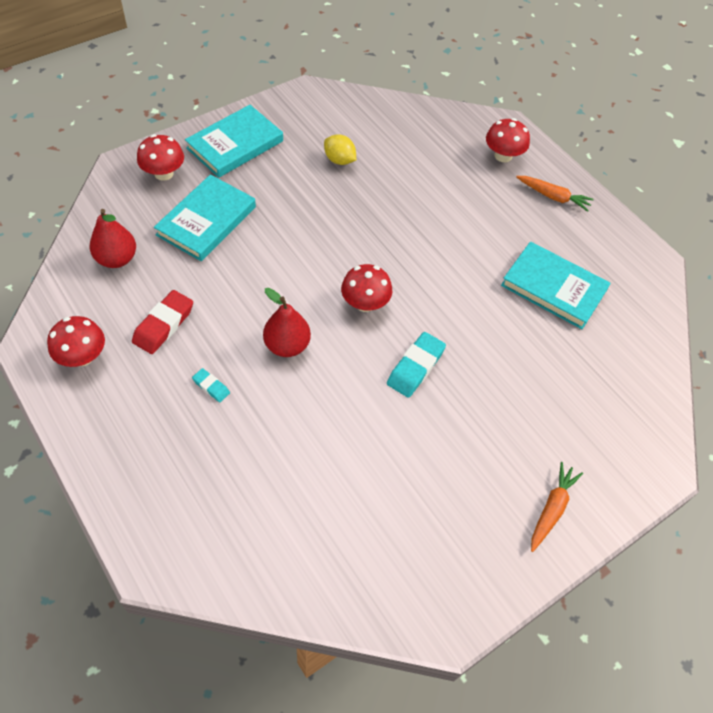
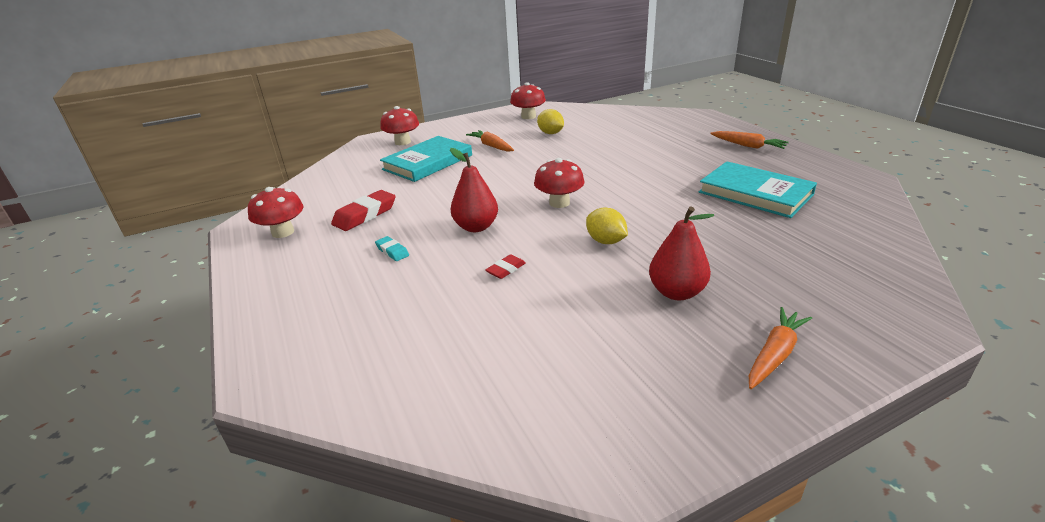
camera: 15 degrees right, 25 degrees down
(117, 259) = (343, 181): red pear -> red pear (676, 292)
(235, 144) = (465, 129): turquoise book -> none
(274, 187) = (491, 146): none -> orange carrot
(328, 412) = (506, 269): none -> red eraser
(415, 367) = (606, 241): turquoise eraser -> yellow lemon
(503, 156) = (698, 128): red mushroom -> red mushroom (528, 116)

